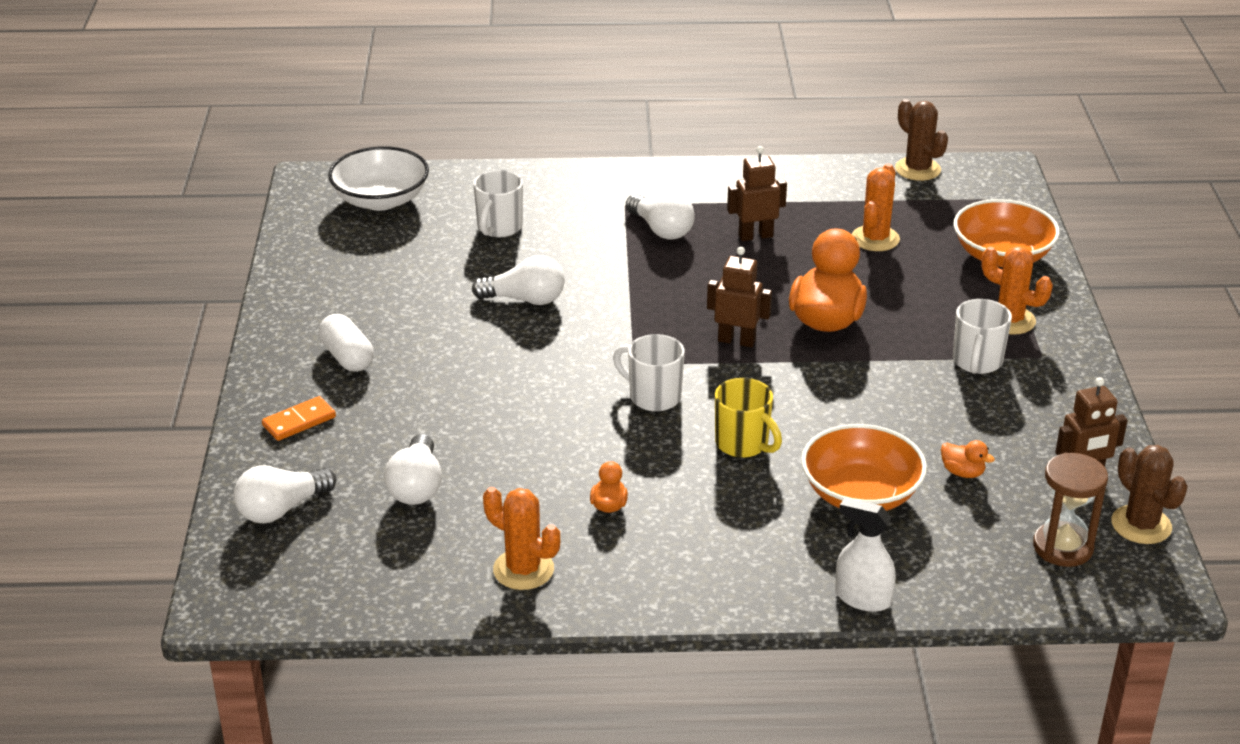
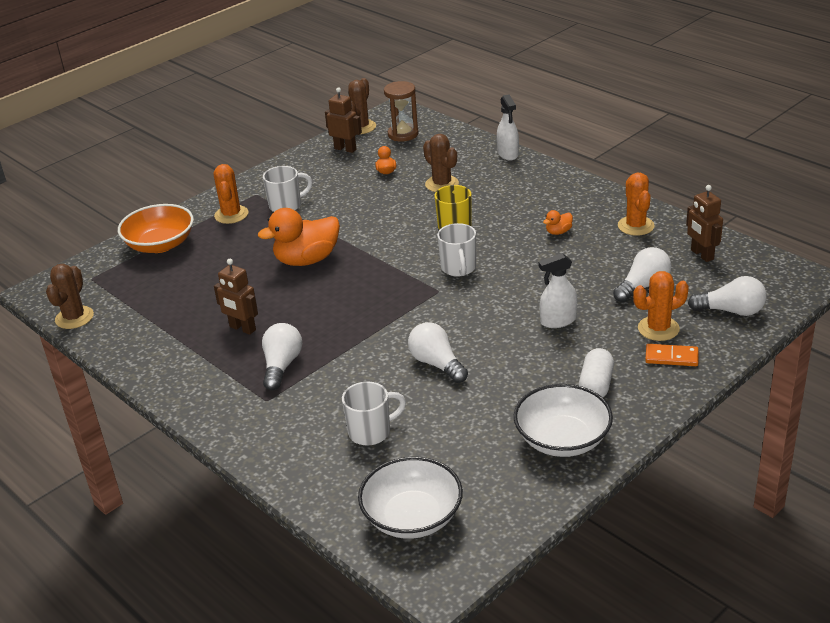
camera: 130 degrees left, 0 degrees up
(326, 301) = (562, 439): none -> white bowl
(463, 398) = (558, 321): none -> white spray bottle
(736, 340) = (368, 274): brown robot -> brown robot (701, 255)
(860, 494) = (442, 184): orange bowl -> brown cactus
(875, 239) = (191, 289): orange cactus -> orange cactus (658, 329)

